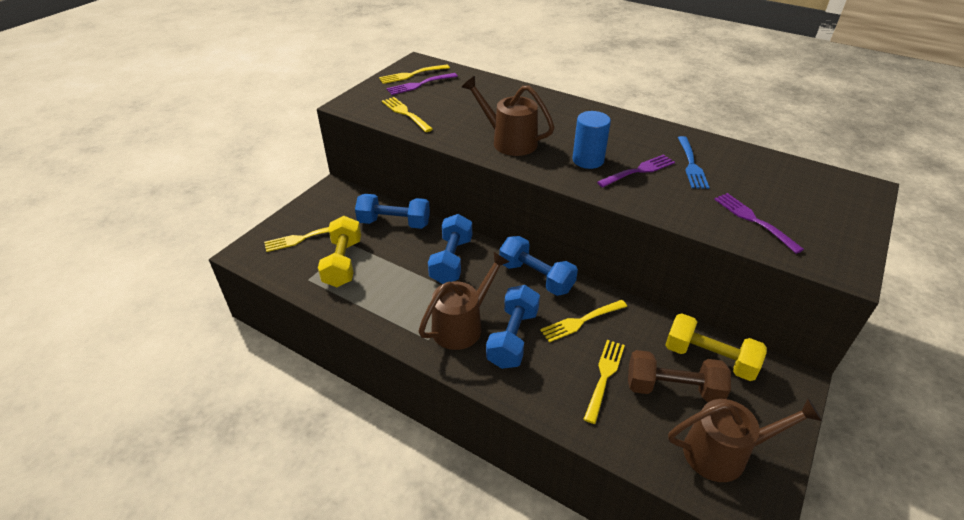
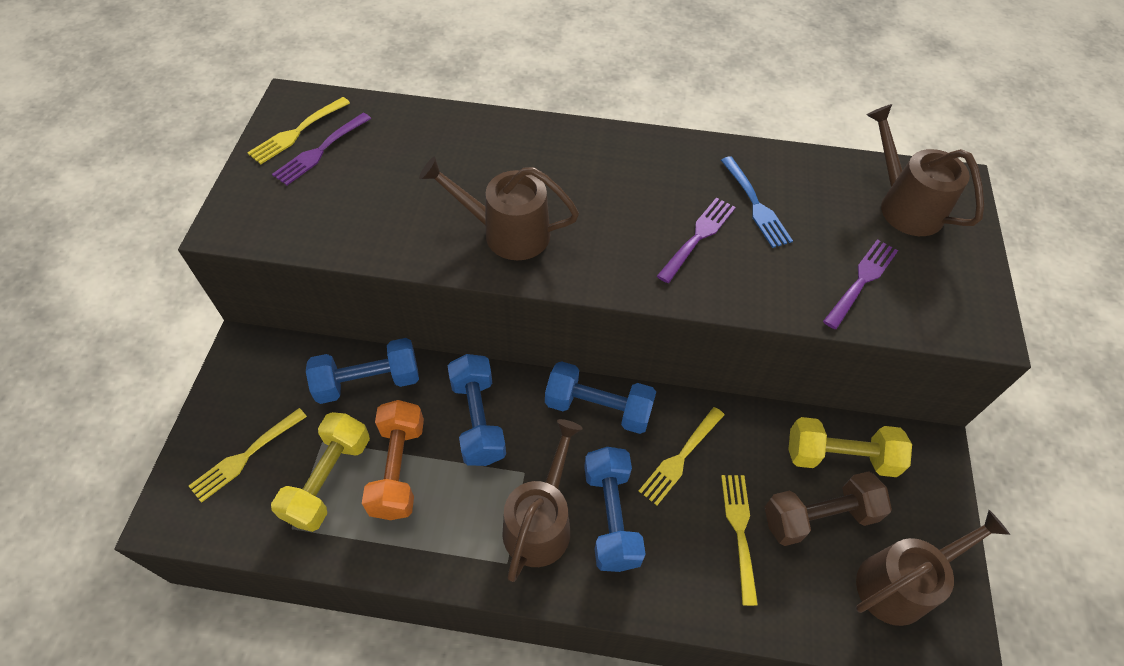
camera: 25 degrees left, 15 degrees up
(343, 263) = (328, 479): yellow dumbbell -> yellow dumbbell turned 45 degrees clockwise
(387, 270) = (398, 468): none -> orange dumbbell
(405, 113) = (328, 219): yellow fork -> none
(588, 160) = (627, 237): blue cylinder -> none
(753, 220) = (862, 281): purple fork -> purple fork turned 90 degrees clockwise
(812, 189) = (904, 205): none -> brown watering can

